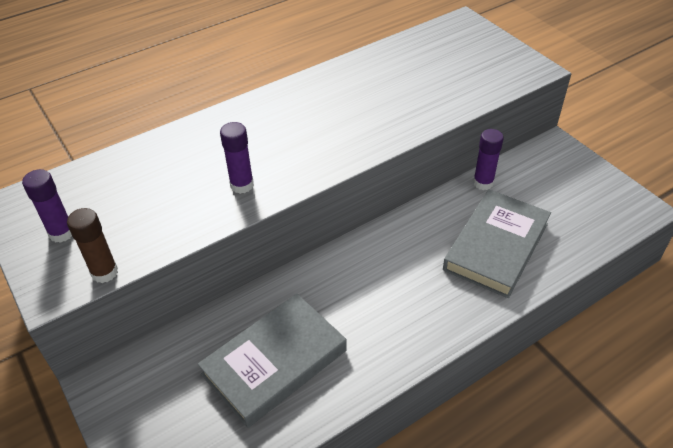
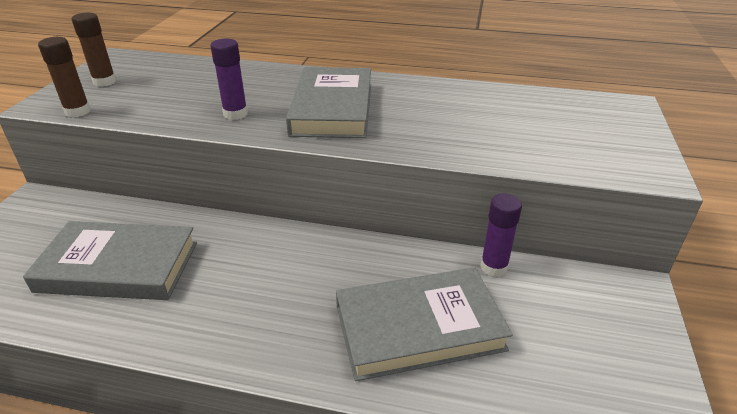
camera: 45 degrees right, 10 degrees down
(61, 233) = (104, 82): purple glue stick -> brown glue stick
(301, 135) = (332, 108): none -> grey book

